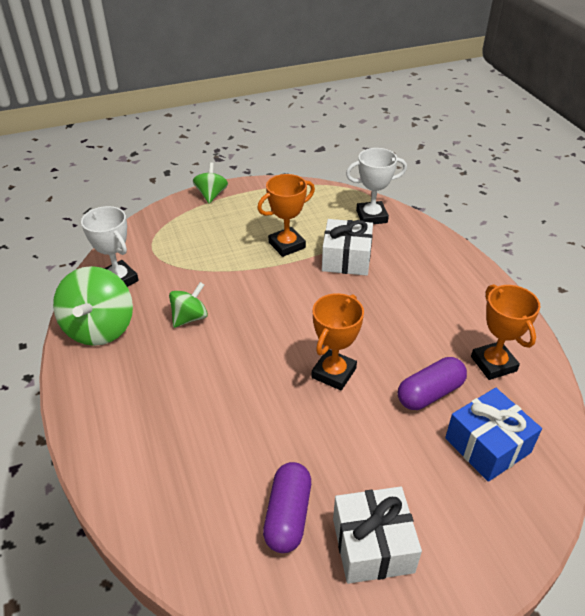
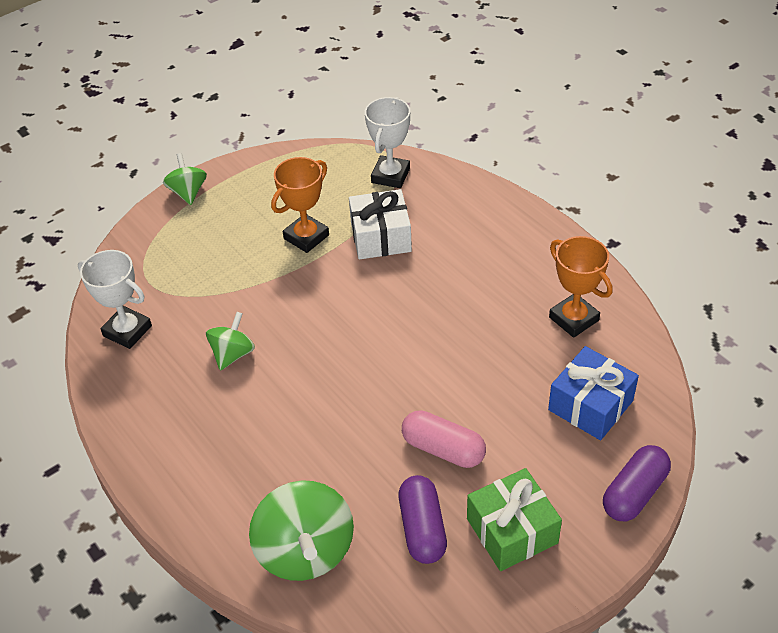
camera: 15 degrees left, 5 degrees up
(100, 328) = (135, 394): green spinning top -> green spinning top (305, 551)
(333, 373) = (414, 373): orange trophy -> none
(334, 446) = (443, 449): none -> pink capsule
(371, 216) = (390, 175): white trophy -> white trophy turned 45 degrees counterclockwise
(372, 545) = (512, 531): white gift -> green gift
(430, 393) = (519, 368): purple capsule -> purple capsule (634, 493)

